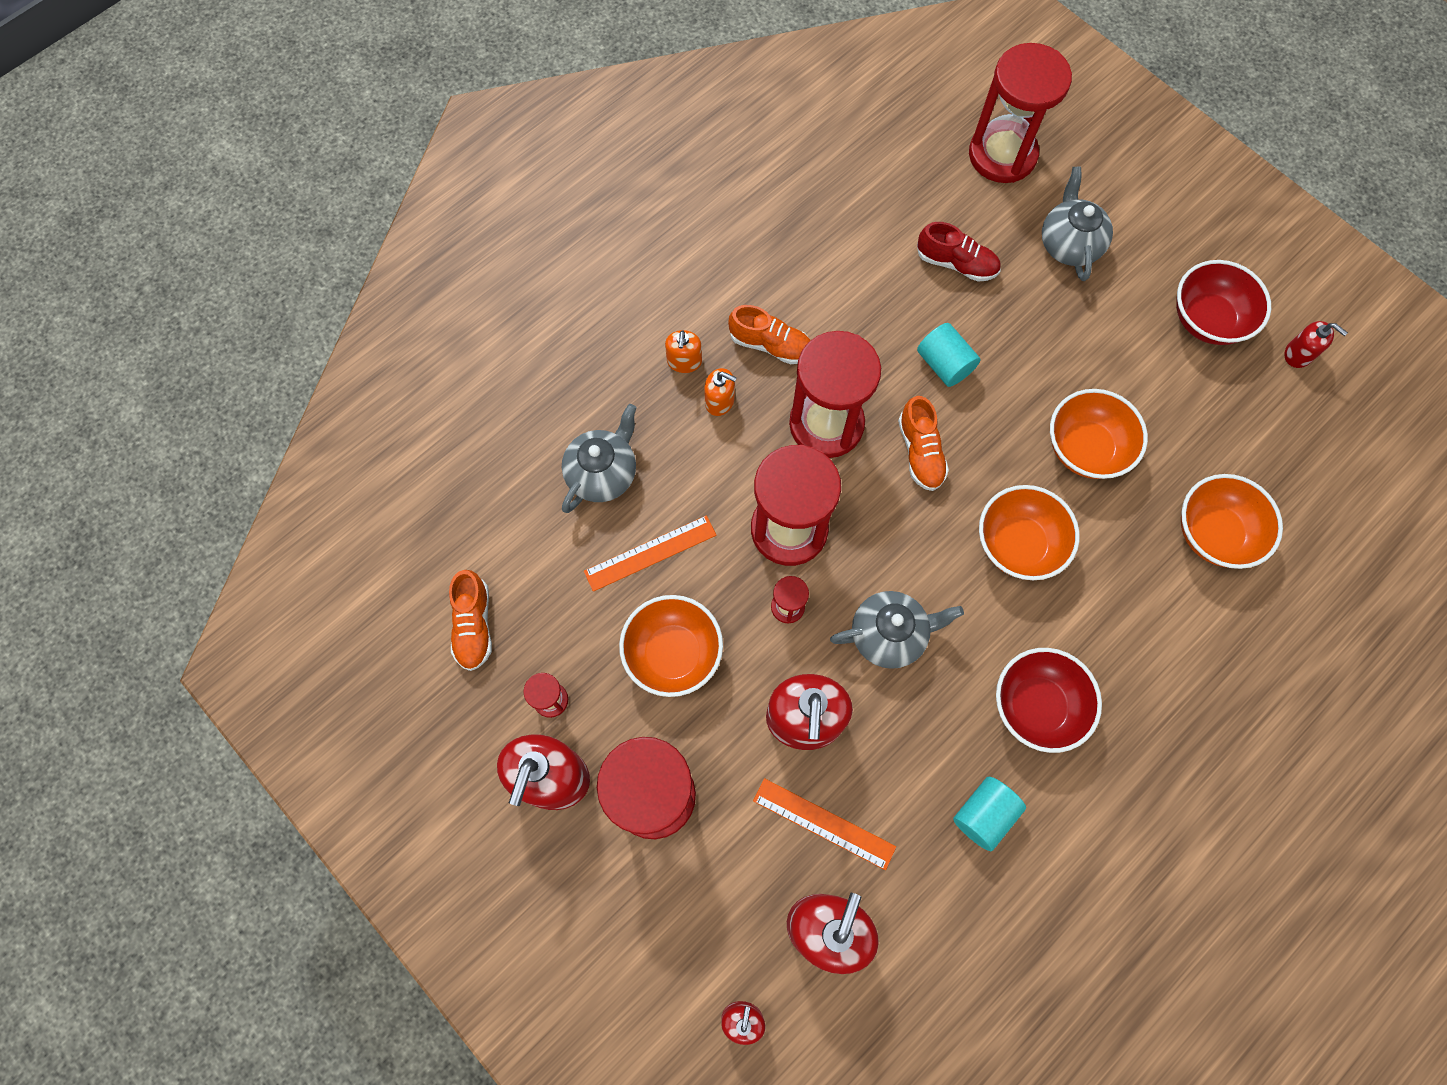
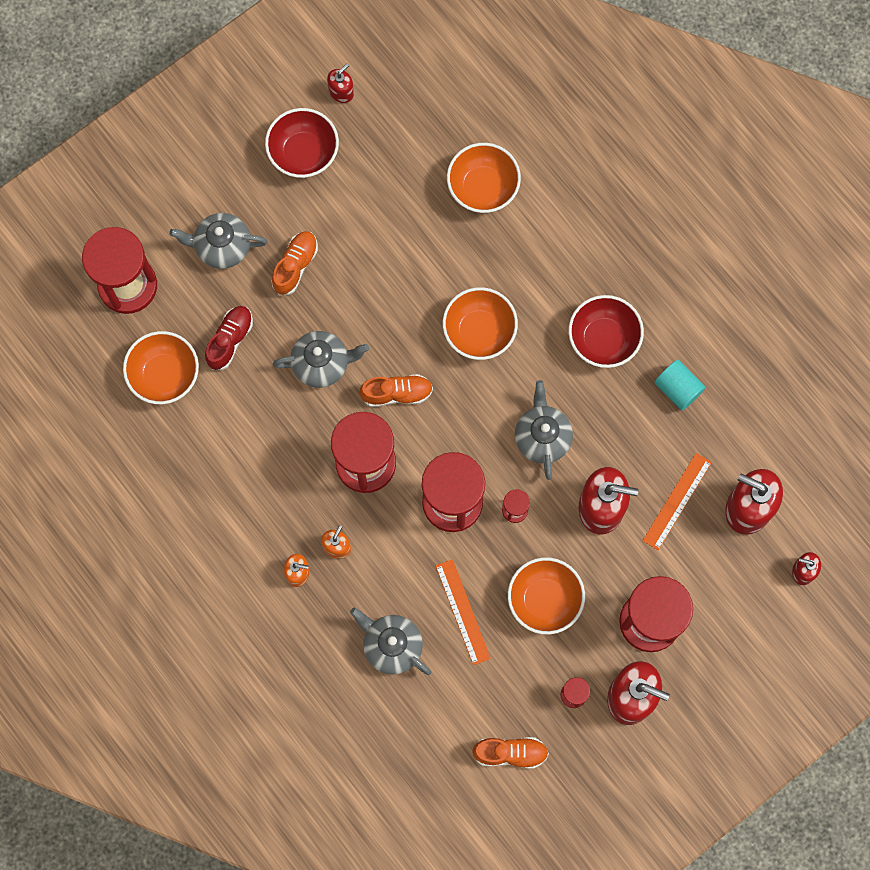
camera: 85 degrees left, 5 degrees up
(771, 345) = (290, 500): orange shoe -> orange shoe (295, 266)
(944, 364) = (322, 363): turquoise cylinder -> grey teapot
(1085, 448) = (405, 267): orange bowl -> orange bowl (164, 375)

